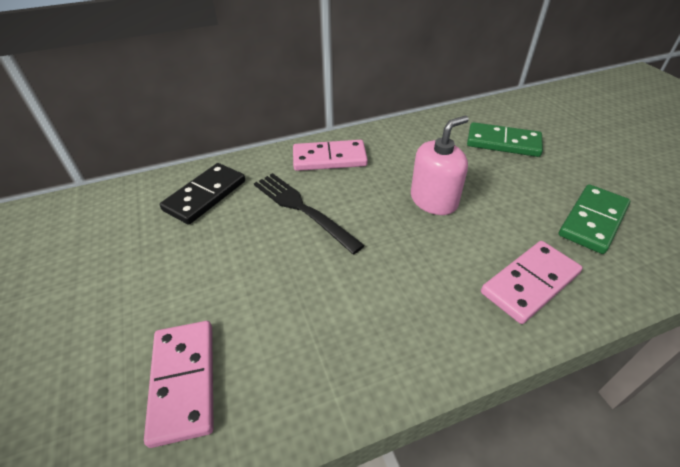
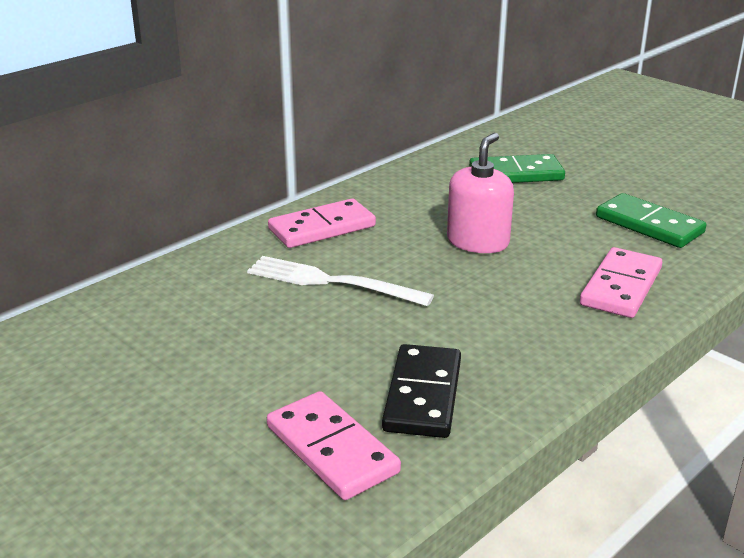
camera: 25 degrees left, 15 degrees down
(205, 196) = (192, 297): black domino -> black domino (423, 395)
(301, 208) = (330, 282): black fork -> white fork
(593, 221) = (649, 225): green domino -> green domino turned 60 degrees counterclockwise

